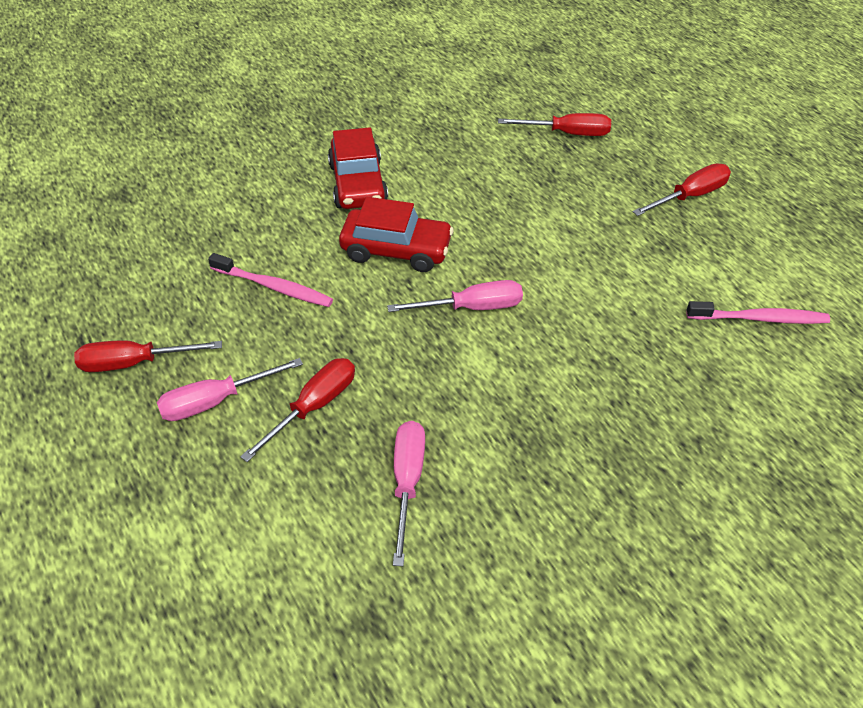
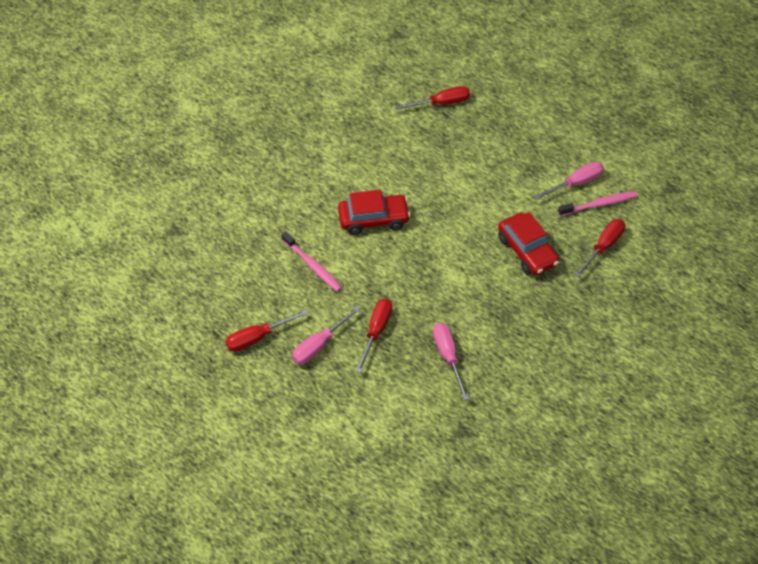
camera: 20 degrees left, 5 degrees up
(274, 287) = (312, 266): pink toothbrush -> pink toothbrush turned 45 degrees clockwise
(358, 184) = (326, 179): red car -> red car (527, 251)
(471, 307) = (436, 244): pink screwdriver -> pink screwdriver (575, 183)
(690, 196) = (534, 131): red screwdriver -> red screwdriver (603, 247)

